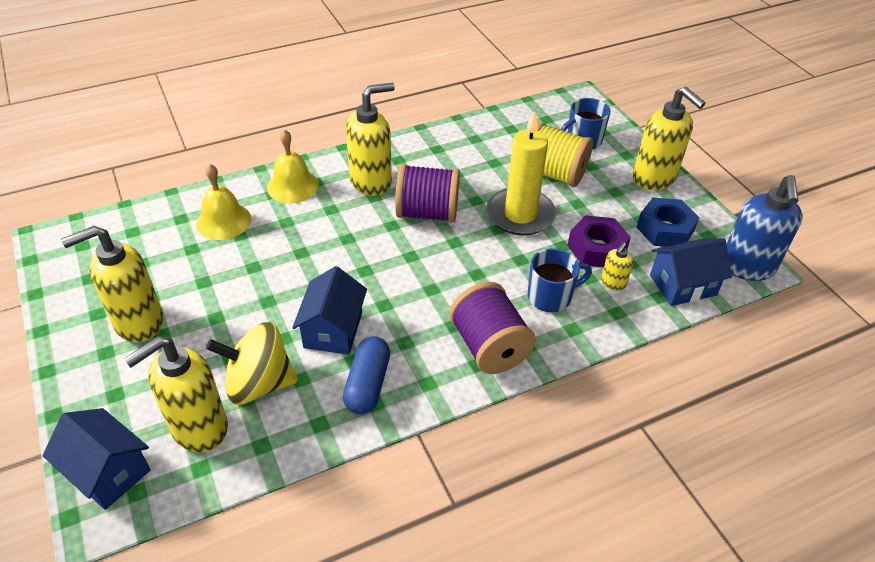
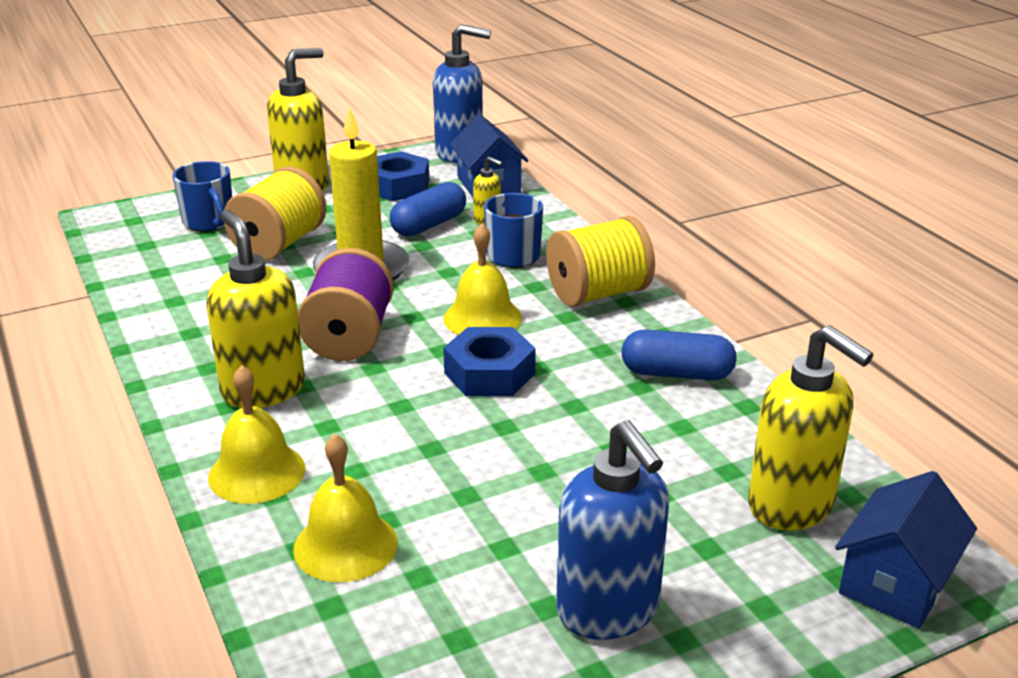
camera: 90 degrees left, 15 degrees down
(138, 322) = (608, 610): yellow soap dispenser -> blue soap dispenser
(259, 383) = (700, 461): yellow spinning top -> none
(333, 330) = (591, 405): blue house -> none
(379, 279) = (489, 373): none -> blue nut
(451, 277) = (482, 318): none -> yellow bell
(489, 346) = (598, 294): purple spool -> yellow spool
(596, 248) = (429, 225): purple nut -> blue capsule

